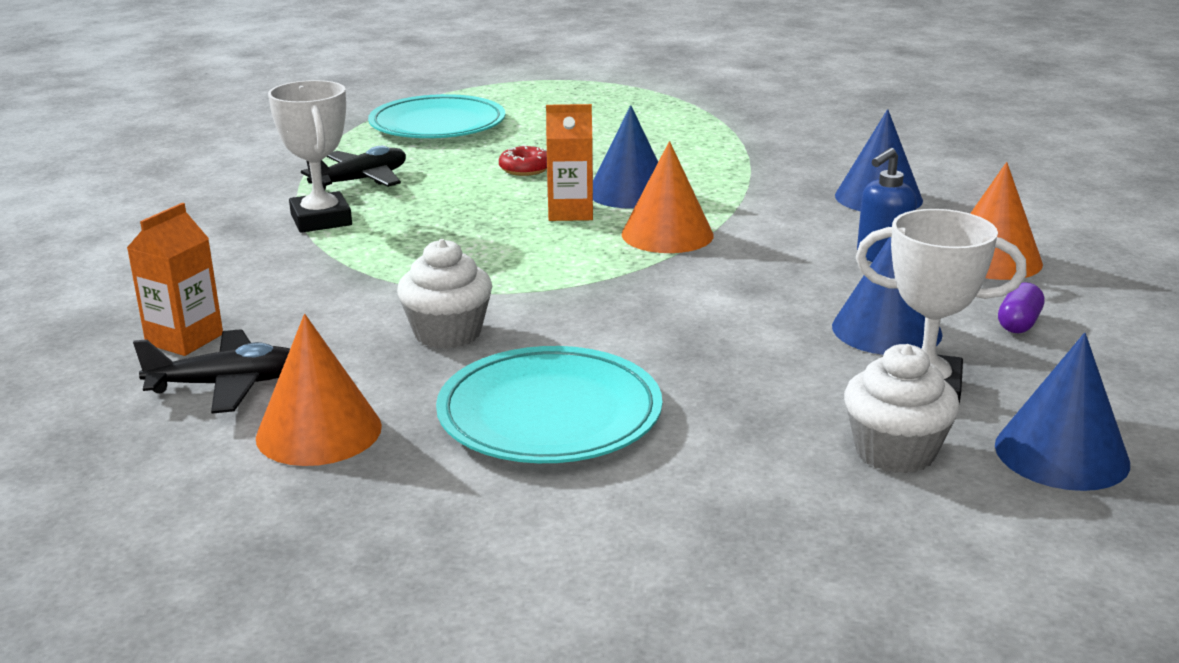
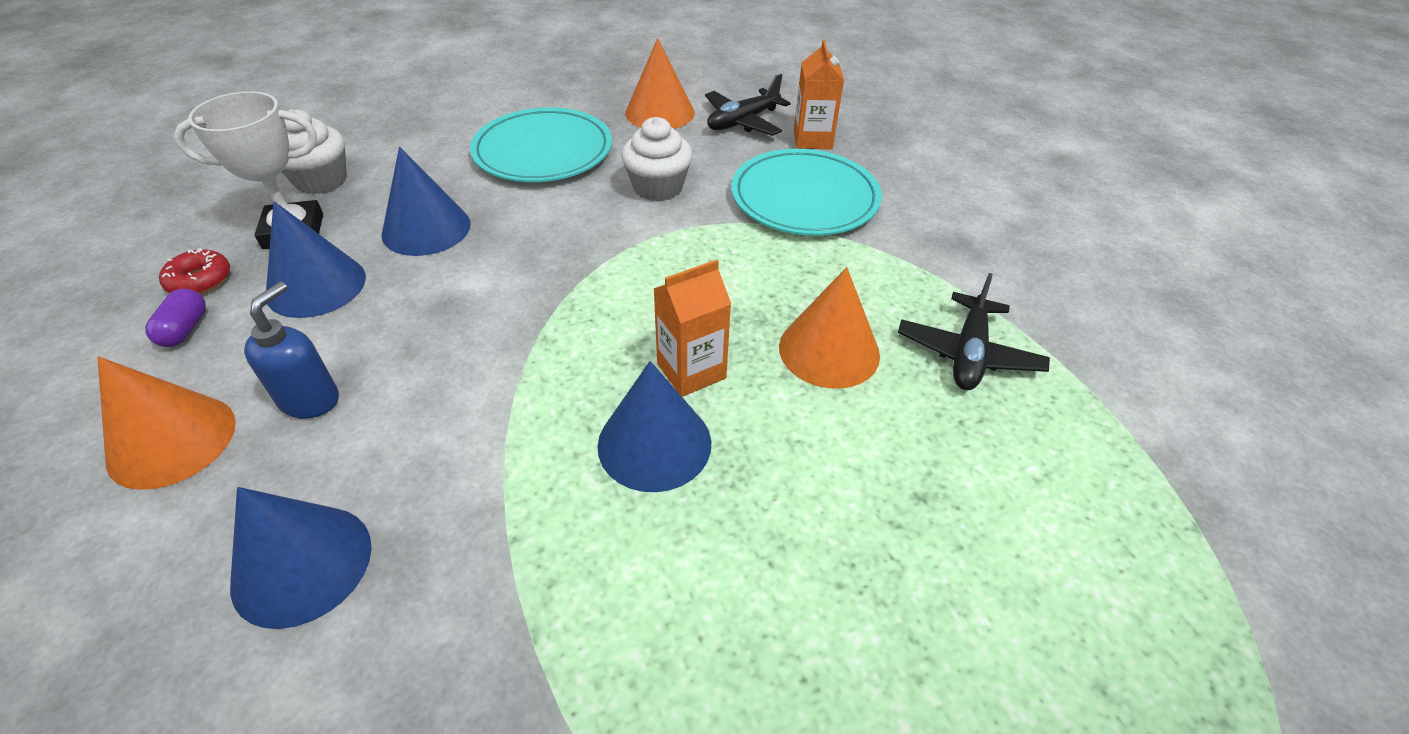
camera: 150 degrees right, 20 degrees up
(321, 220) = (906, 274): white trophy -> none
(437, 125) = (1091, 557): turquoise plate -> turquoise plate (804, 198)
(525, 169) = (827, 456): red donut -> red donut (200, 280)
(667, 234) = (562, 364): orange cone -> orange cone (829, 350)
(1061, 454) = (207, 205): blue cone -> blue cone (426, 229)

